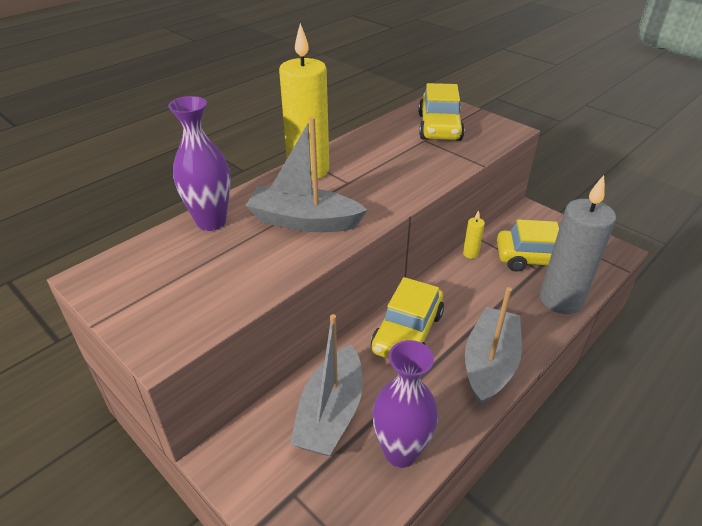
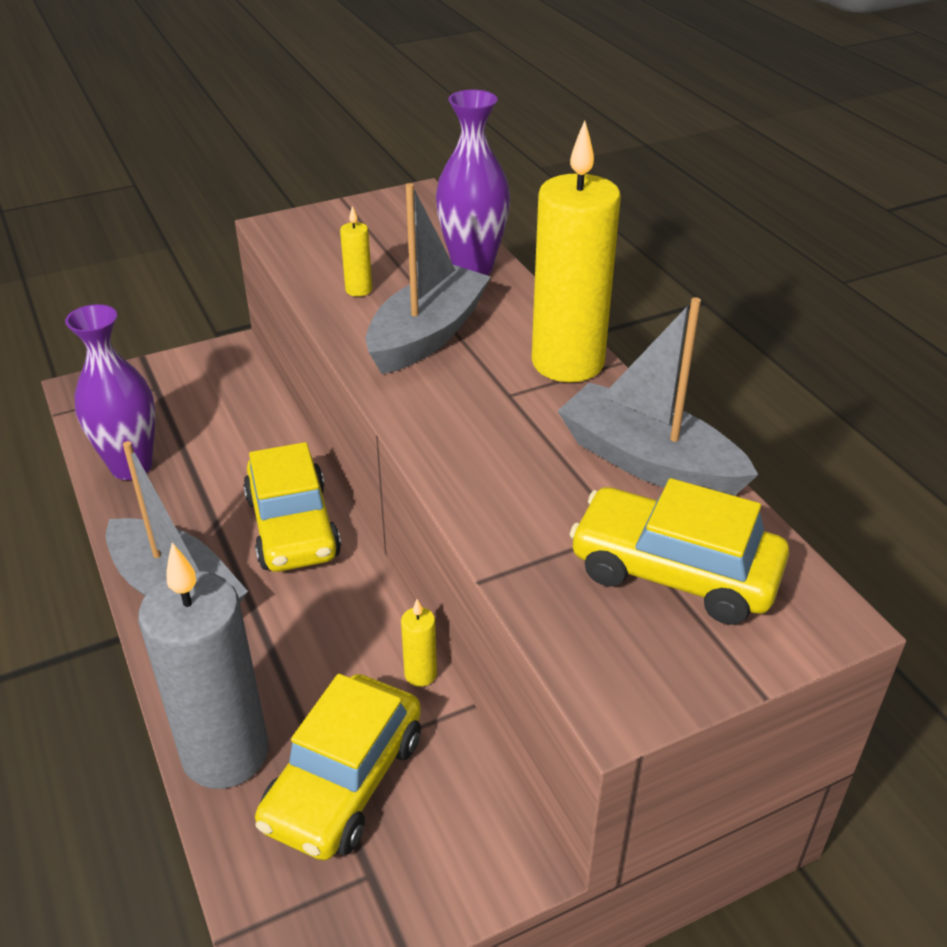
camera: 110 degrees right, 0 degrees up
(259, 265) = (358, 290): none -> yellow candle
(330, 413) = (223, 428): grey boat -> grey boat (648, 462)
(407, 332) = (293, 527): yellow car -> yellow car turned 150 degrees counterclockwise

